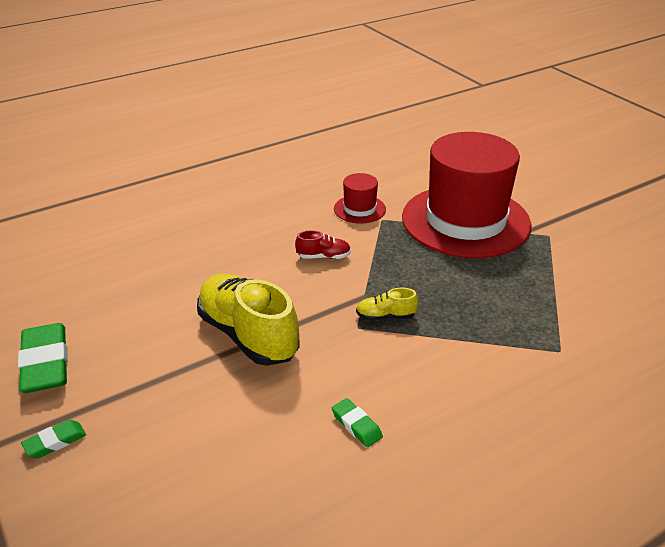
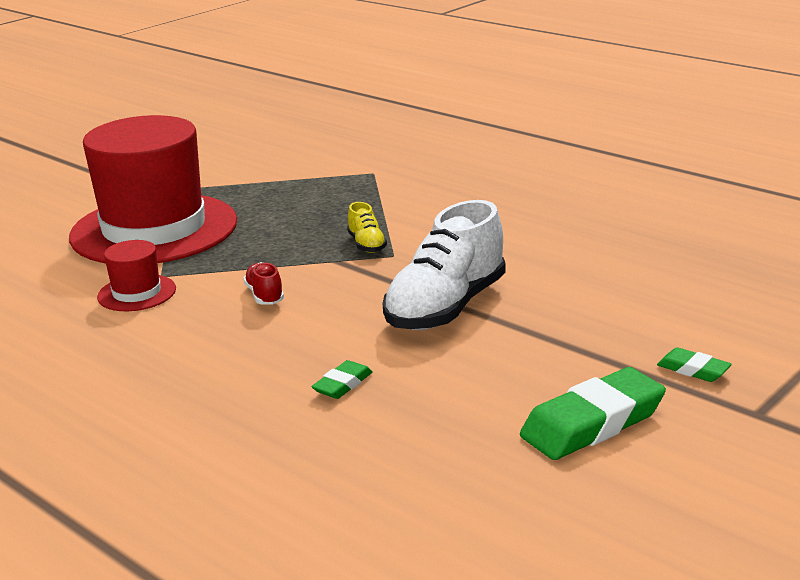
camera: 105 degrees left, 10 degrees down
(248, 335) = (446, 308): yellow shoe -> white shoe
(356, 425) = (532, 234): green eraser -> green eraser (343, 384)

